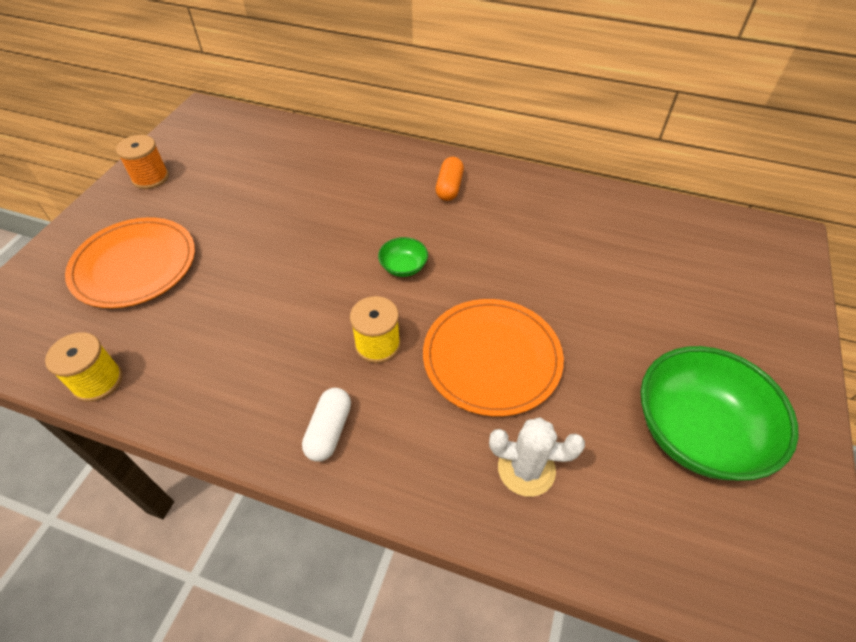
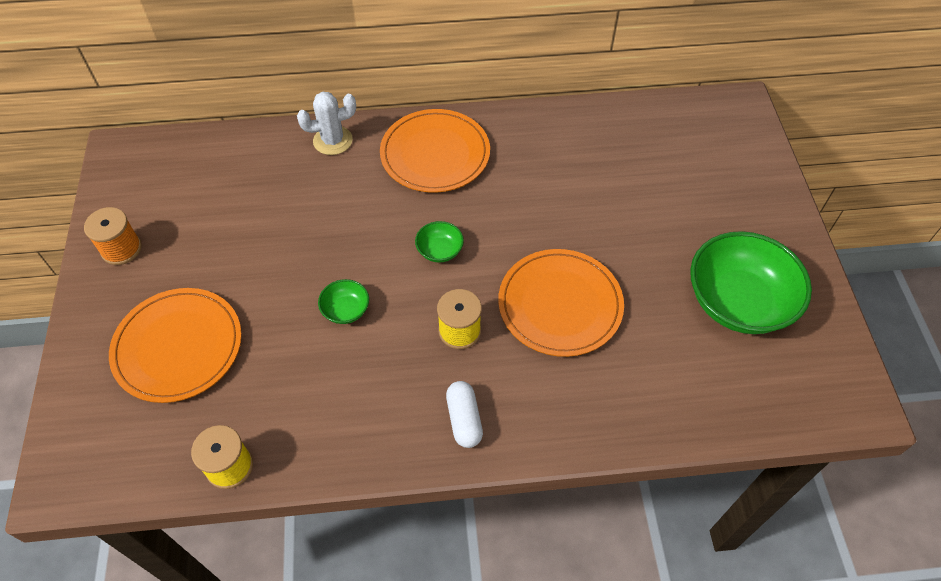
camera: 25 degrees left, 5 degrees up
(288, 287) = (346, 310): none -> green bowl
(449, 187) = (435, 154): orange capsule -> orange plate
(526, 469) = (631, 383): white cactus -> white cactus (333, 141)

